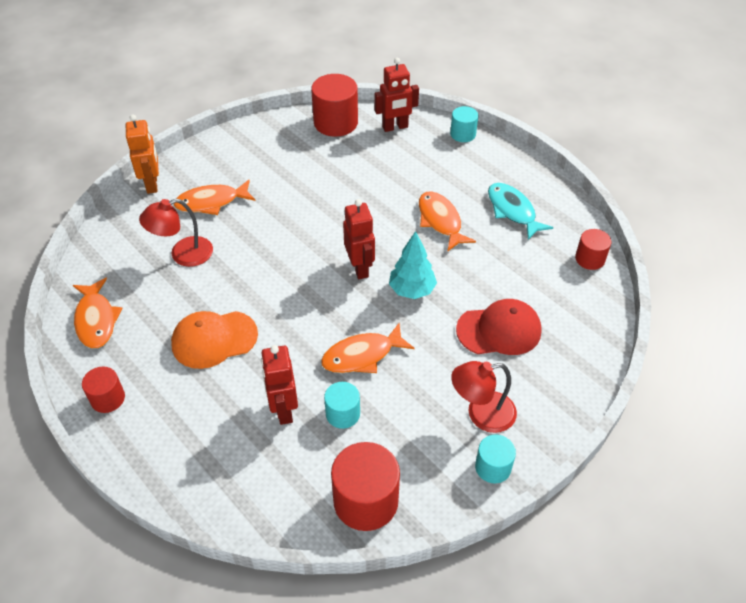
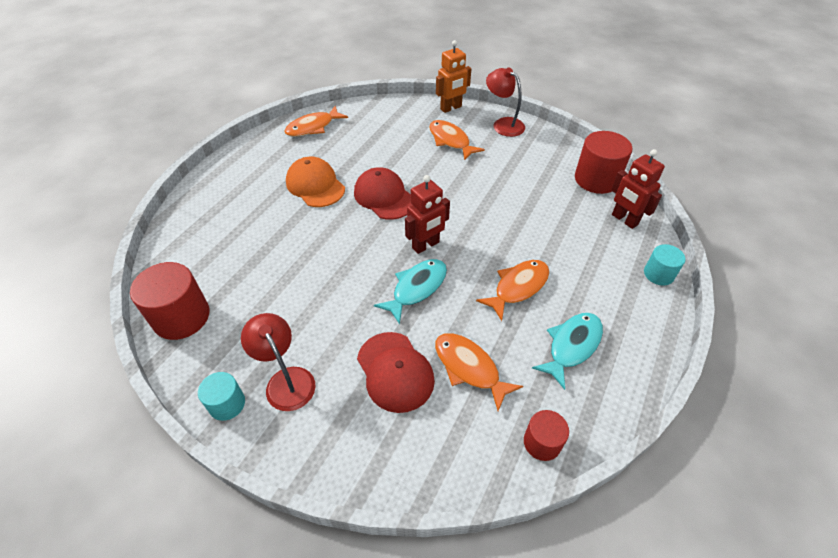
camera: 70 degrees right, 0 degrees up
(108, 398) = (249, 154): red cylinder -> none
(183, 254) = (390, 144): red lamp -> red lamp (503, 124)
(270, 282) = (384, 197): none -> red cap
(283, 410) = (259, 242): red robot -> none
(343, 414) = (264, 278): turquoise cylinder -> none
(362, 355) = (328, 274): orange fish -> orange fish (469, 368)
(412, 290) = (416, 288): turquoise tree -> turquoise fish

